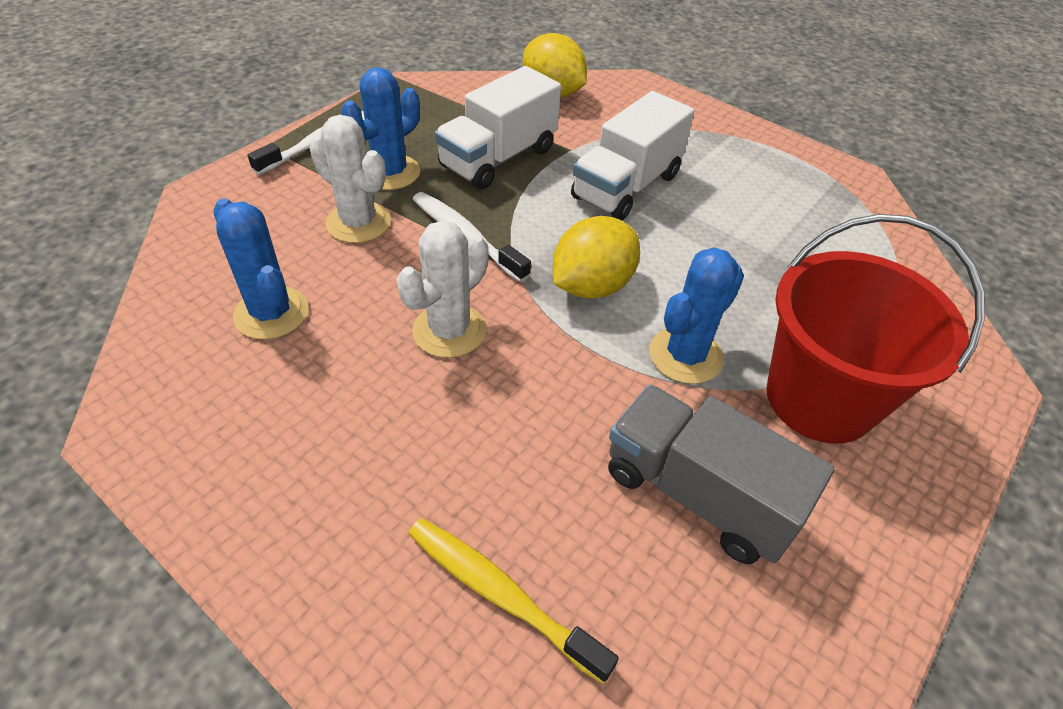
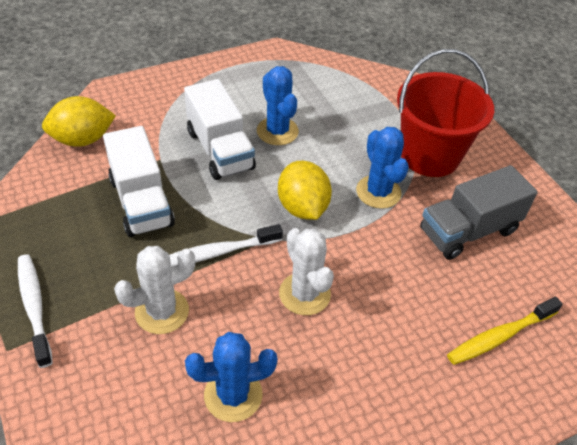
camera: 65 degrees left, 0 degrees up
(390, 172) = (112, 272): blue cactus -> blue cactus (277, 131)

